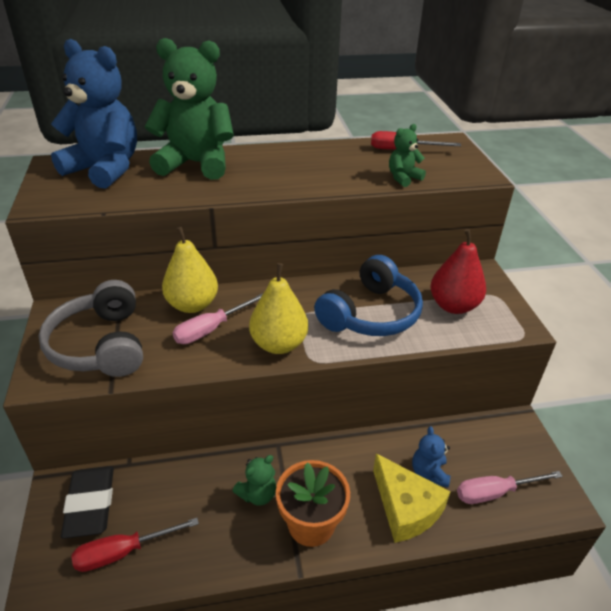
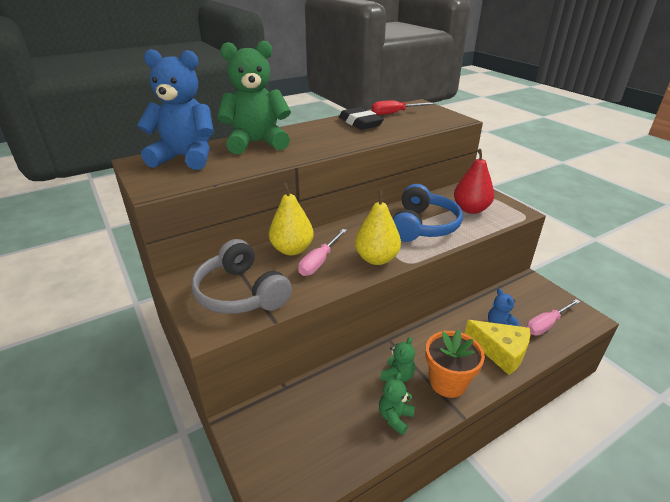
camera: 20 degrees left, 5 degrees down
(90, 504) = (274, 426): black eraser -> black eraser (360, 123)
(123, 552) = (325, 450): red screwdriver -> none
(403, 178) = (411, 128): green teddy bear -> green teddy bear (395, 417)

